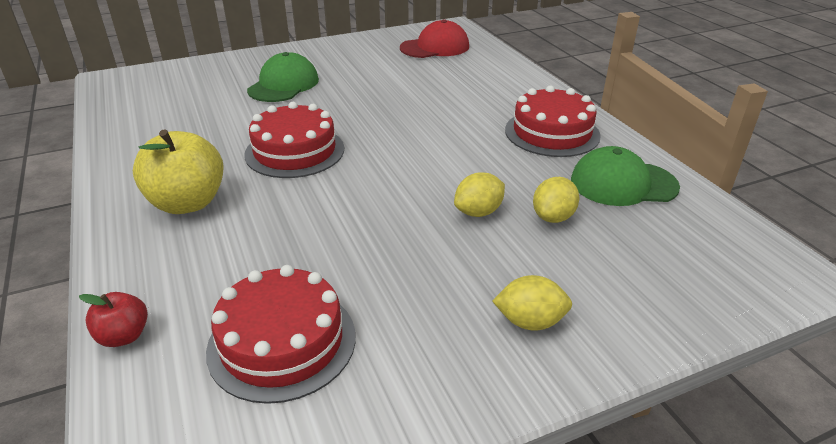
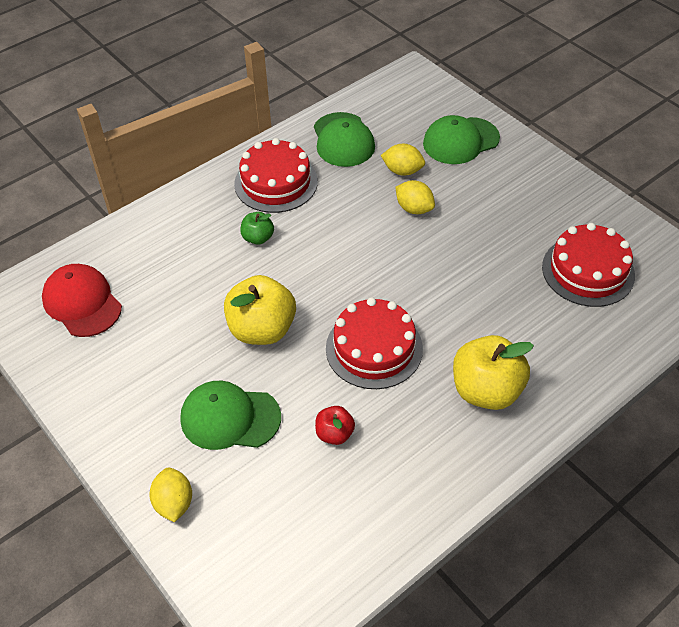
camera: 105 degrees left, 15 degrees up
(124, 336) = (630, 350): red apple -> red apple (334, 434)
(359, 105) = (262, 329): none -> yellow apple
(472, 115) = (258, 238): none -> green apple
(530, 321) = (510, 171): yellow lemon -> yellow lemon (174, 503)
(613, 285) = (460, 141): none -> green cap

